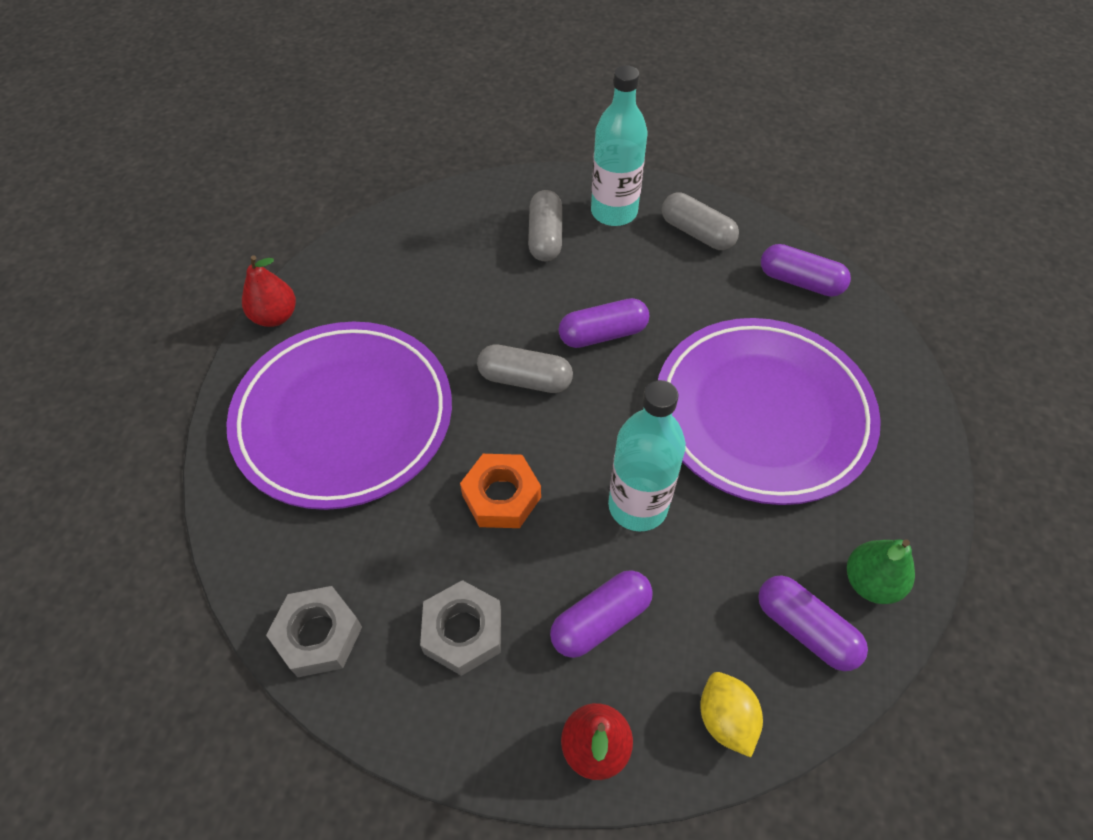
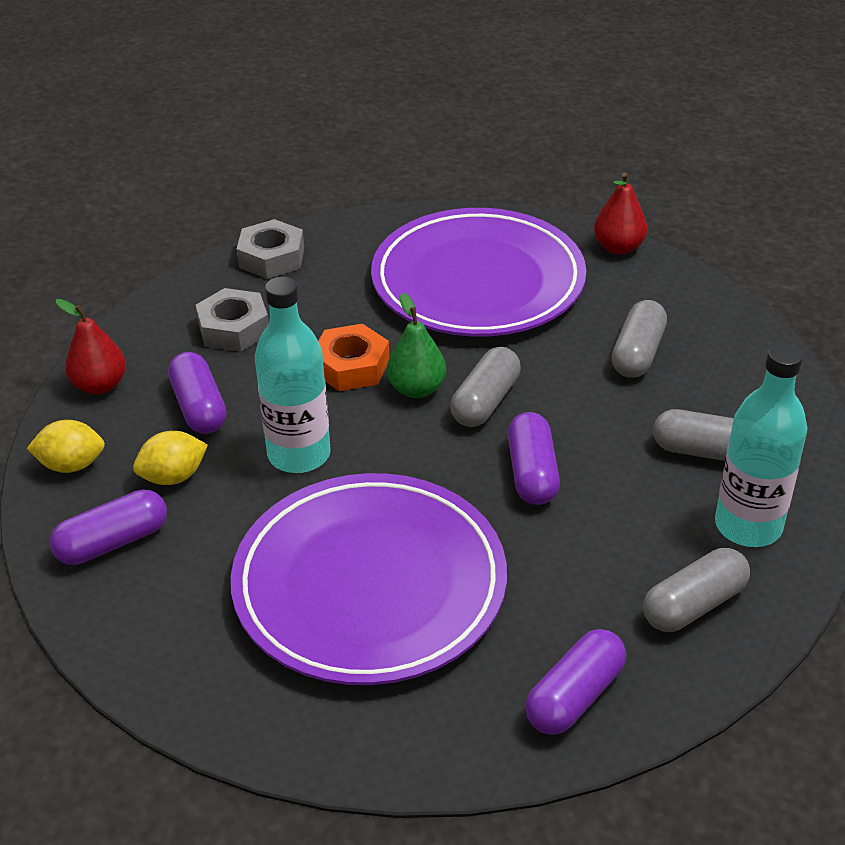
camera: 105 degrees right, 15 degrees down
(435, 287) = (638, 353): none -> grey capsule
(704, 607) = (173, 477): none -> yellow lemon
(870, 582) = (128, 610): green pear -> green pear (417, 389)

